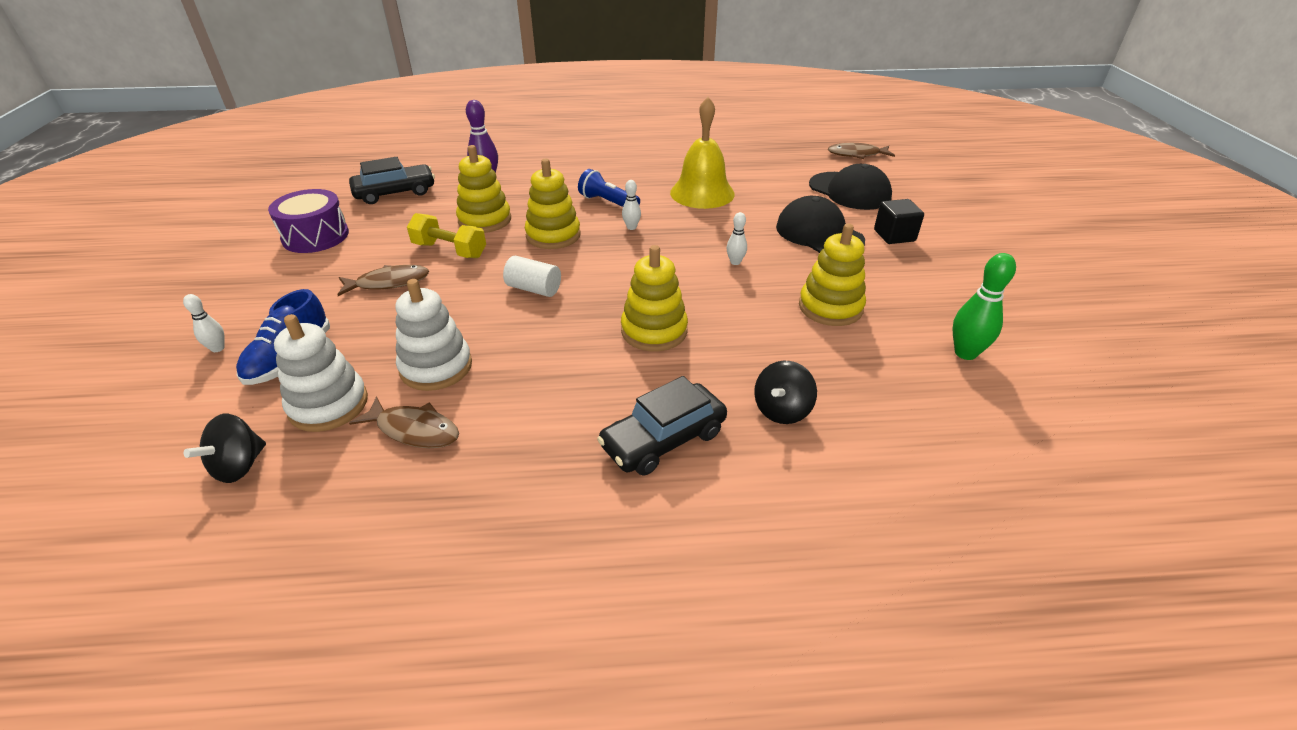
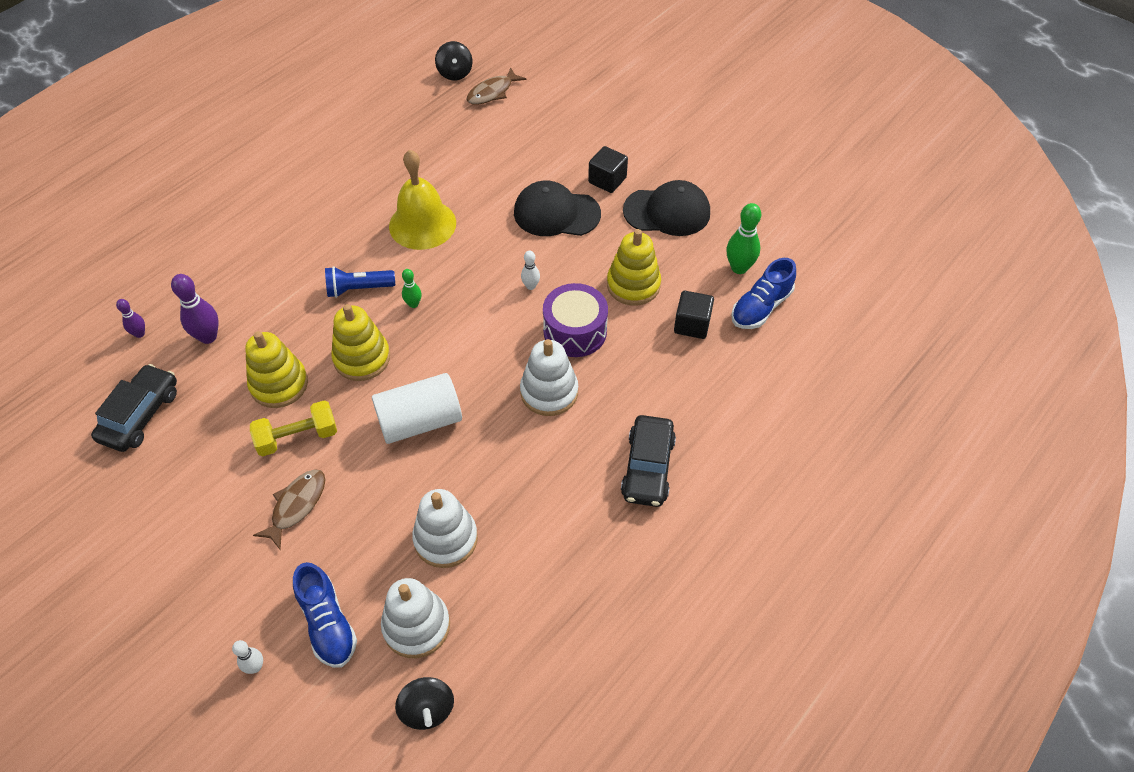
camera: 45 degrees left, 15 degrees up
(315, 236) = (147, 516): purple drum -> purple drum (575, 331)
(414, 430) = (499, 590): brown fish -> none
(457, 161) = (139, 334): none -> purple bowling pin
(534, 289) = (420, 421): white cylinder -> white cylinder, size x1.66
(631, 227) = (413, 304): white bowling pin -> green bowling pin
(654, 331) = (549, 392): yellow stacking toy -> white stacking toy
(782, 410) = (687, 393): black spinning top -> black spinning top (455, 73)
(849, 191) = (531, 146): black cap -> black cap (667, 212)
(855, 365) = (692, 324): none -> black cube
(955, 395) = (761, 307): none -> blue shoe

